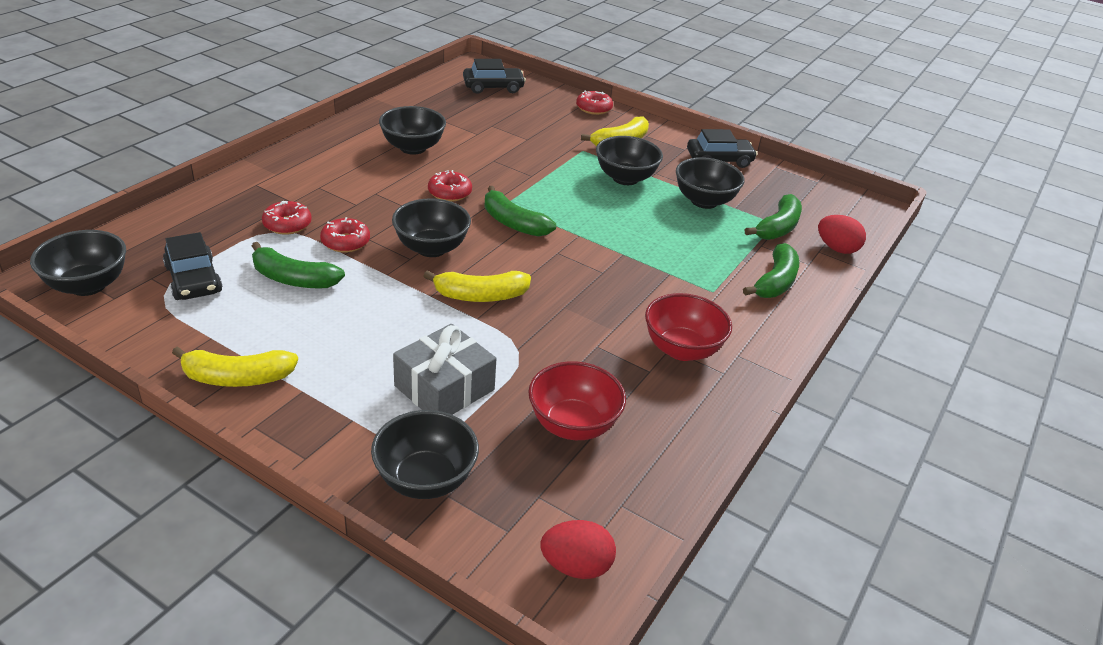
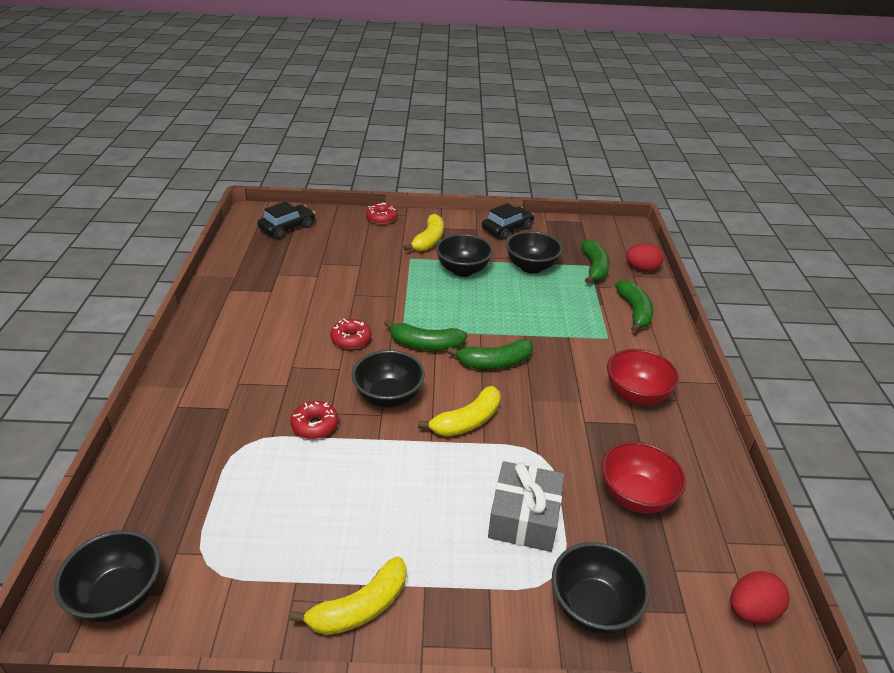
camera: 30 degrees left, 0 degrees up
(193, 279) = (219, 532): black car -> none
(287, 224) = (247, 433): red donut -> none
(293, 279) = (308, 483): green banana -> green banana (494, 362)
(413, 148) = (279, 310): black bowl -> none

